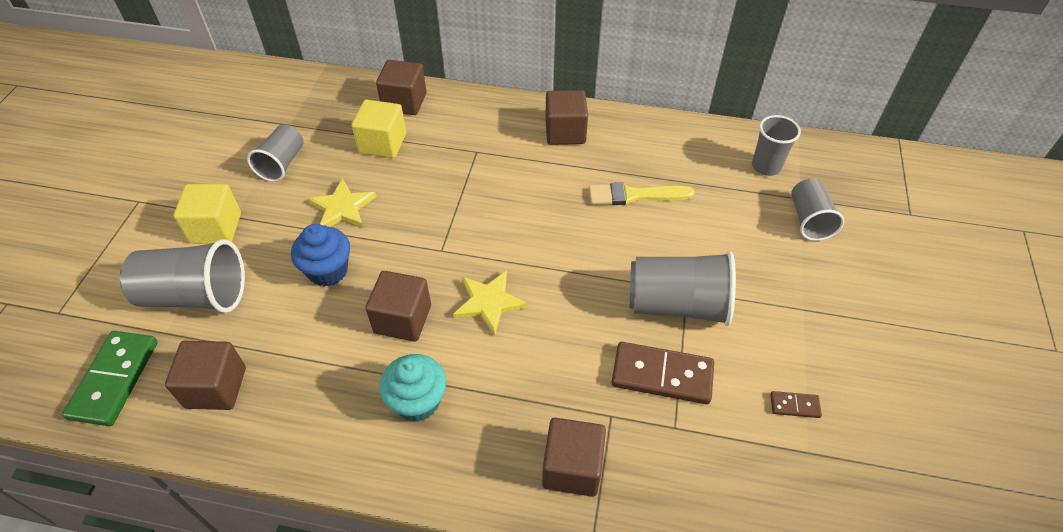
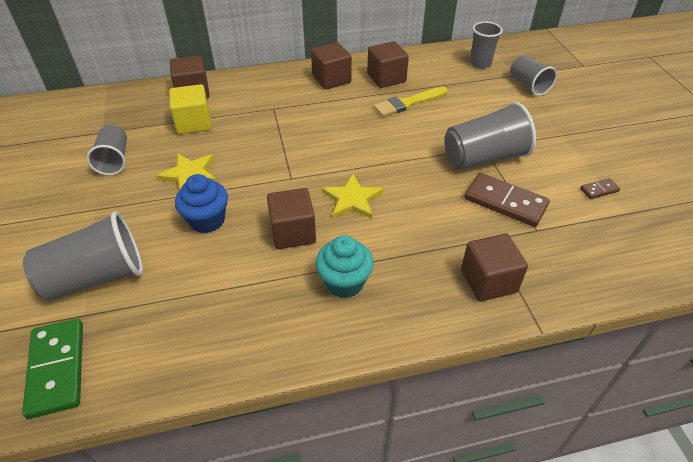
camera: 25 degrees left, 5 degrees down
(216, 228) = (82, 222): yellow cube -> none
(216, 387) = (163, 337): brown cube -> brown cube (386, 78)
(662, 375) = (505, 202): brown domino -> brown domino turned 45 degrees clockwise

